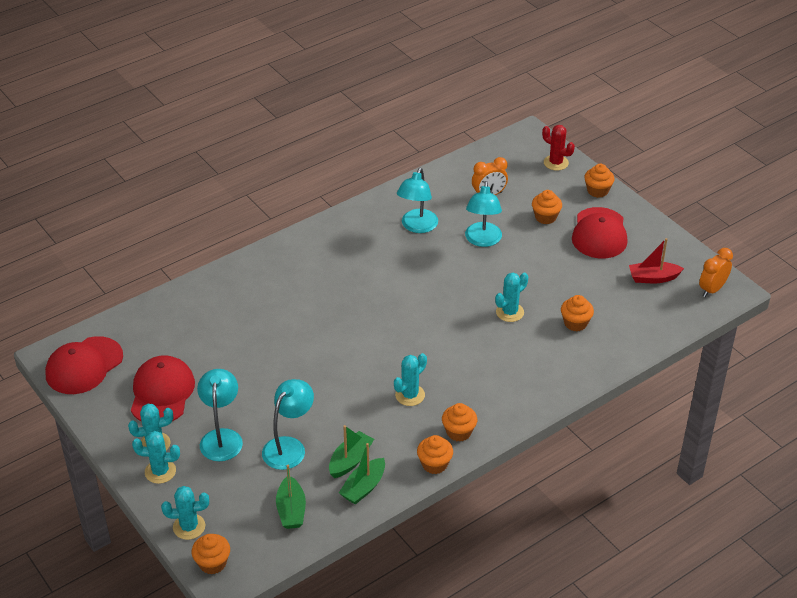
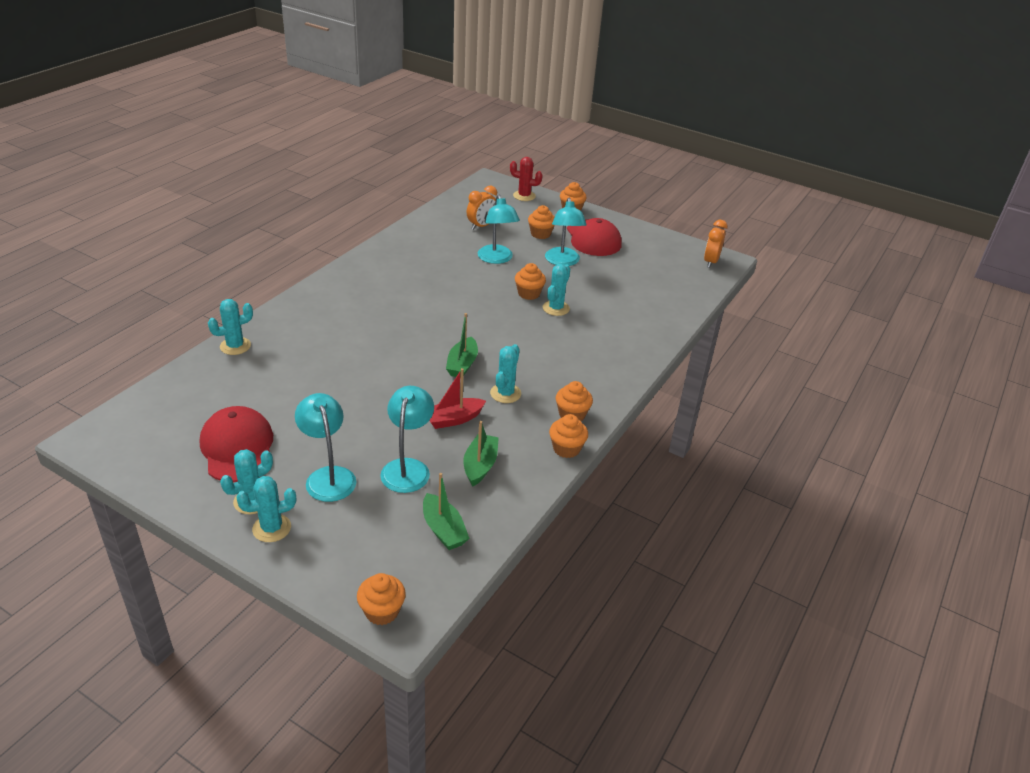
camera: 25 degrees left, 5 degrees down
(84, 366) = (131, 441): red cap -> none
(189, 527) = (334, 579): turquoise cactus -> turquoise cactus (235, 346)
(363, 487) = (508, 487): green boat -> green boat (462, 364)
(417, 226) = (431, 258): turquoise lamp -> turquoise lamp (563, 261)
(575, 323) = (618, 306): orange cupcake -> orange cupcake (529, 294)
(653, 278) = (658, 262): red boat -> red boat (454, 419)

